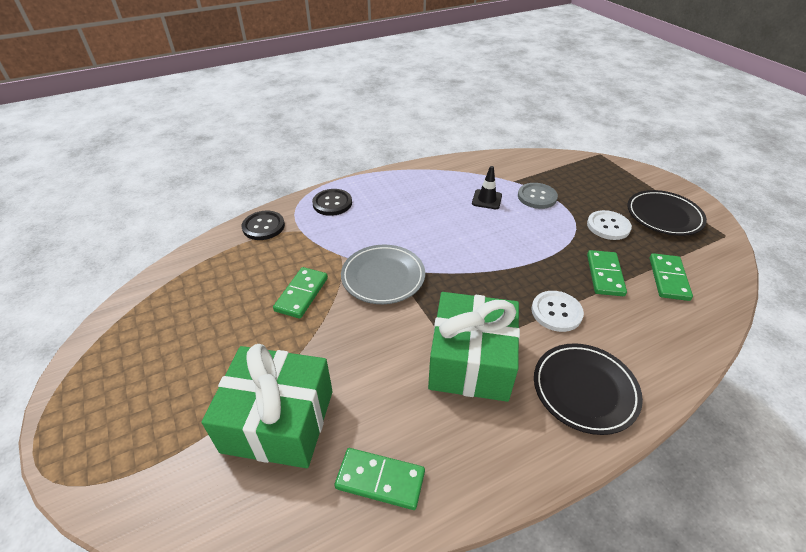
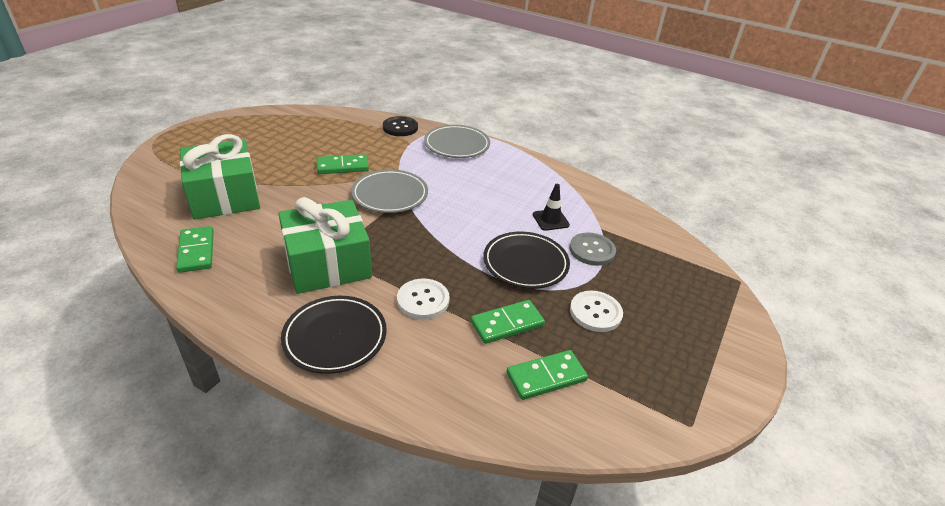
camera: 55 degrees right, 5 degrees down
(332, 203) = (457, 145): black button -> grey plate
(663, 216) = (668, 357): black plate -> black plate (525, 263)

